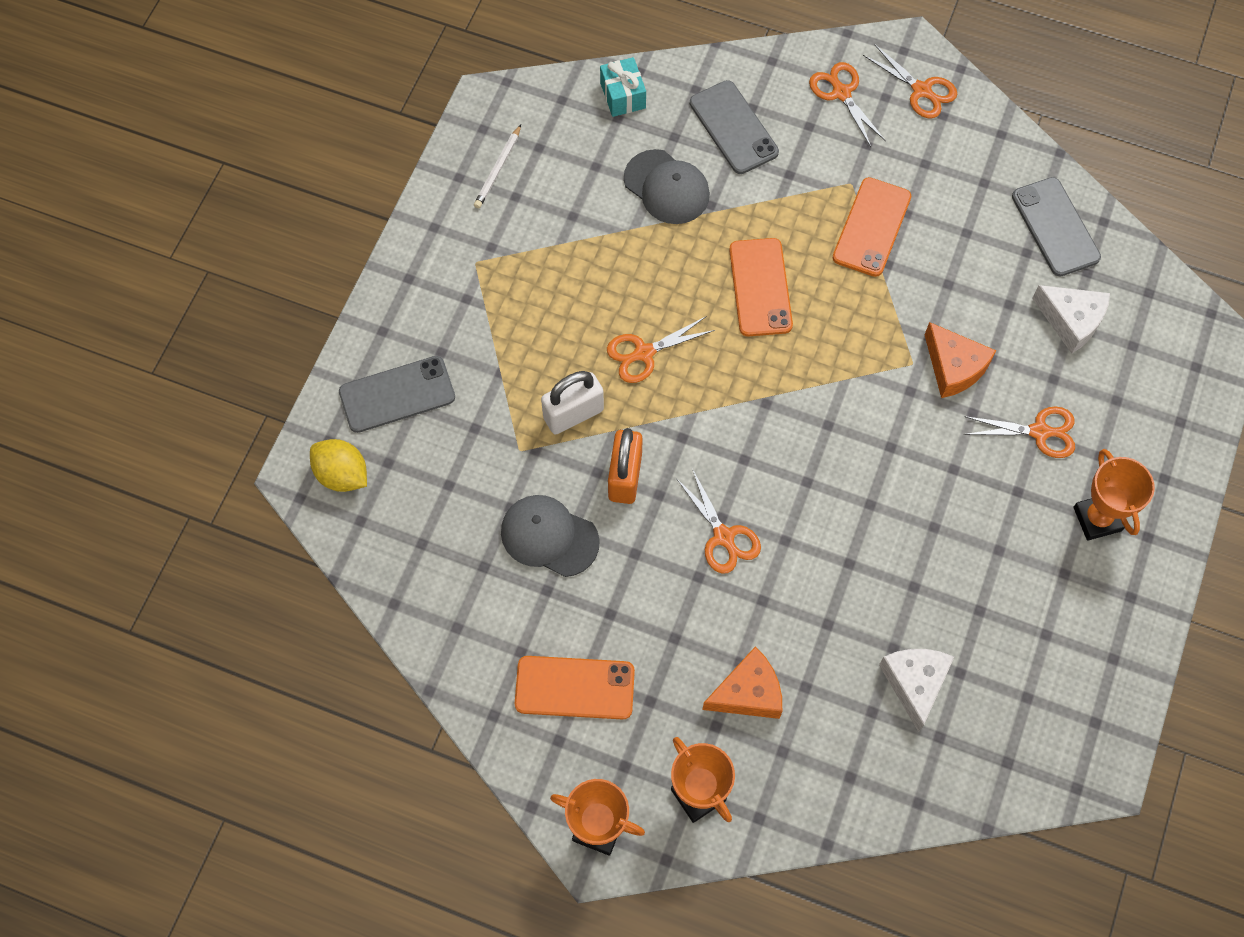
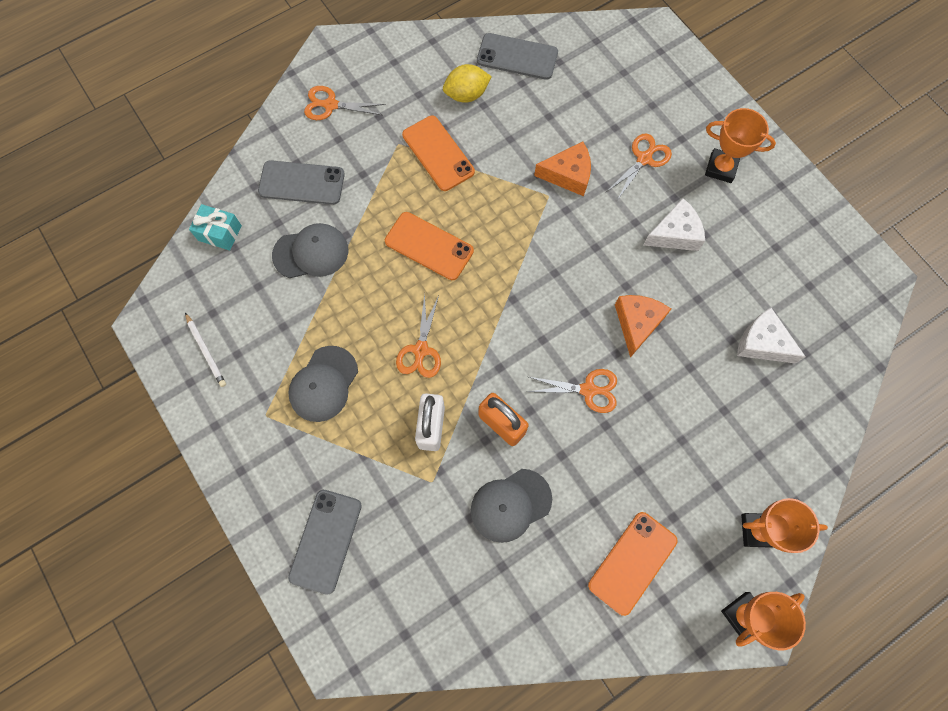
camera: 55 degrees left, 5 degrees up
(342, 474) = (359, 625): yellow lemon -> yellow lemon (466, 95)
(543, 290) = (323, 384): none -> grey cap
(748, 693) = (706, 449): orange cheese -> orange cheese (637, 323)
(922, 90) = (367, 61): orange scissors -> none
(1071, 321) = (584, 92): white cheese -> white cheese (675, 234)

